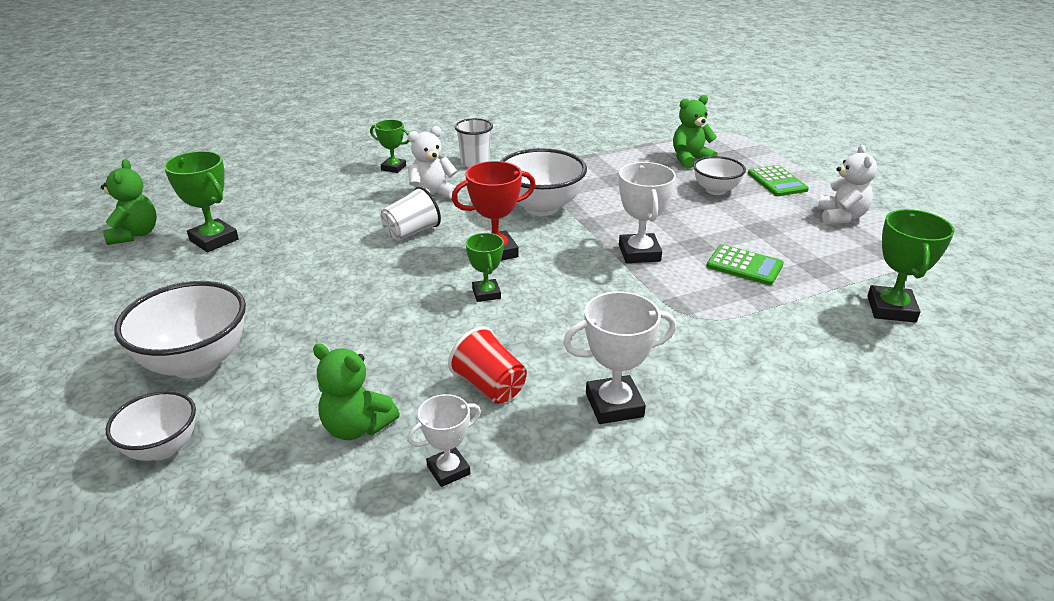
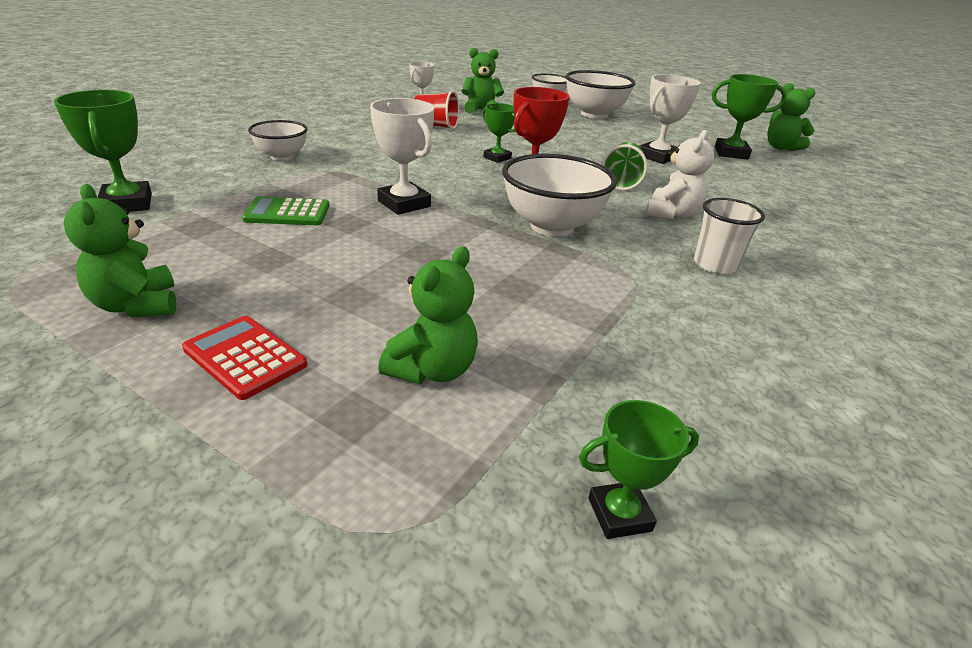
camera: 145 degrees right, 0 degrees up
(393, 168) = (773, 235): green trophy -> green trophy (619, 514)
(411, 232) = (621, 182): white cup -> green cup
(614, 405) = (357, 129): white trophy -> white trophy (657, 157)
(715, 190) = (354, 306): white bowl -> white bowl (282, 156)
(777, 182) = (245, 357): green calculator -> red calculator
(841, 217) = (137, 305): white teddy bear -> green teddy bear

